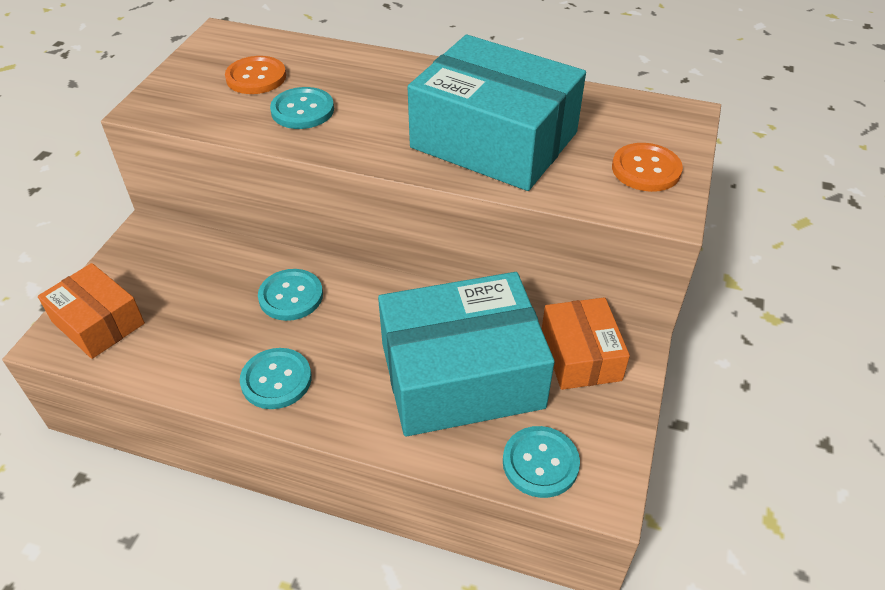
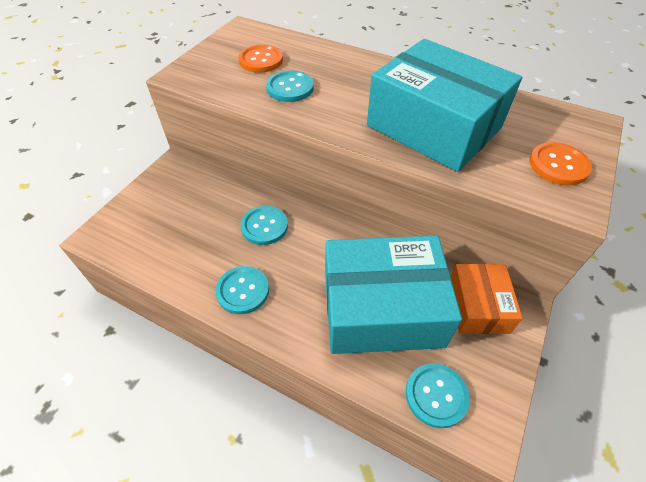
camera: 10 degrees right, 5 degrees up
(98, 322) = (128, 227): orange box -> none

